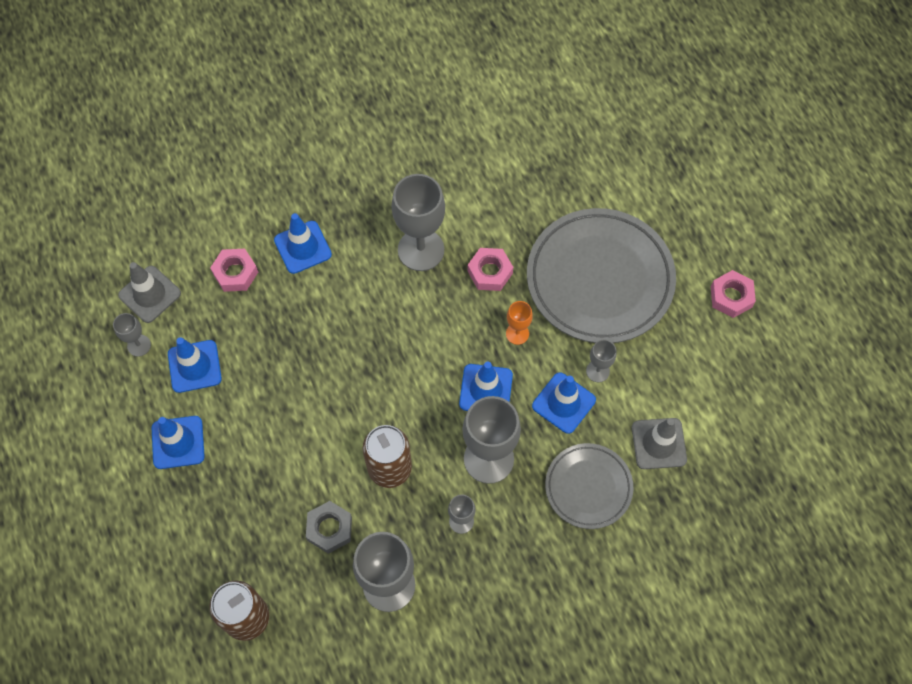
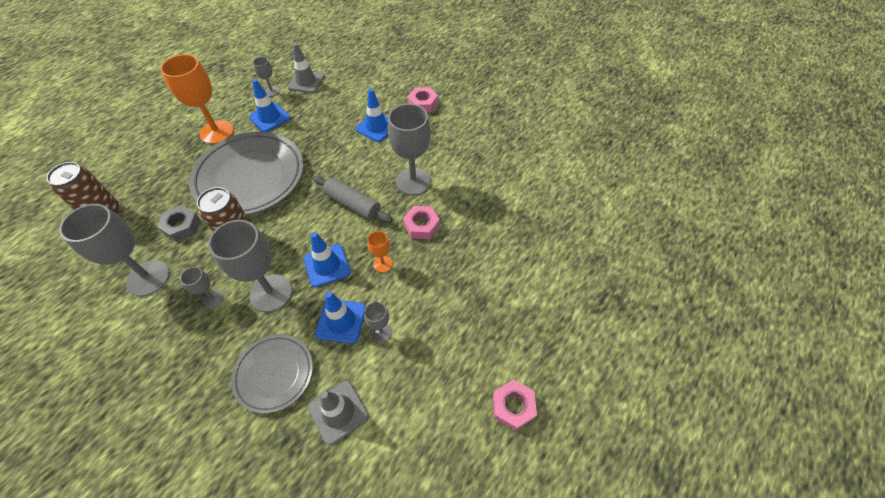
camera: 60 degrees right, 10 degrees down
(178, 442) = (216, 132): blue traffic cone -> orange goblet
(235, 273) = (340, 107): pink nut -> pink nut (423, 103)
(414, 328) = (352, 204): none -> grey rolling pin
(599, 279) = (461, 296): grey plate -> grey plate (250, 177)

